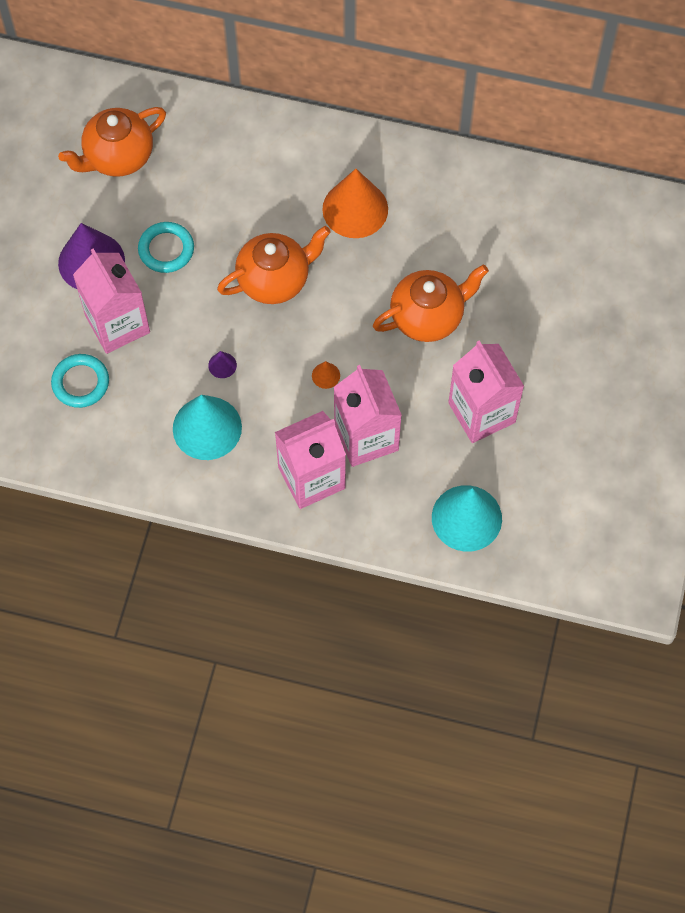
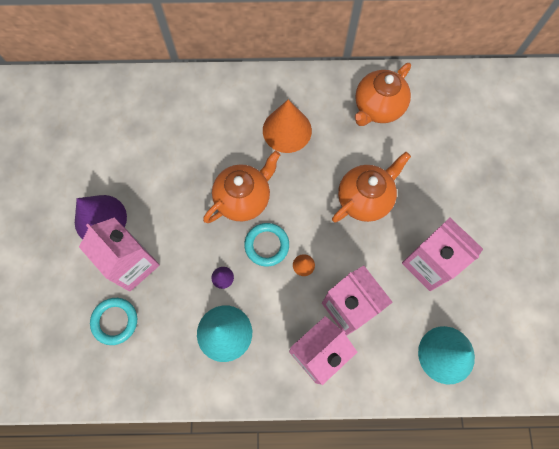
camera: 15 degrees left, 5 degrees up
(118, 157) = (102, 133): orange teapot -> orange teapot (378, 108)
(166, 249) = (155, 195): turquoise ring -> turquoise ring (267, 245)

